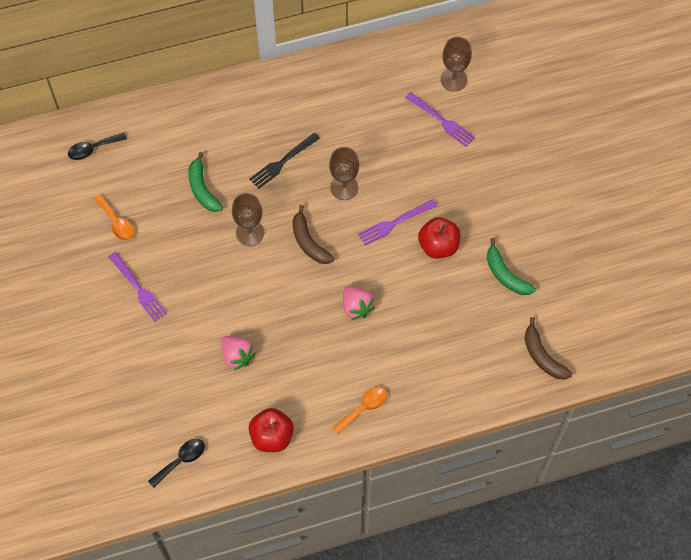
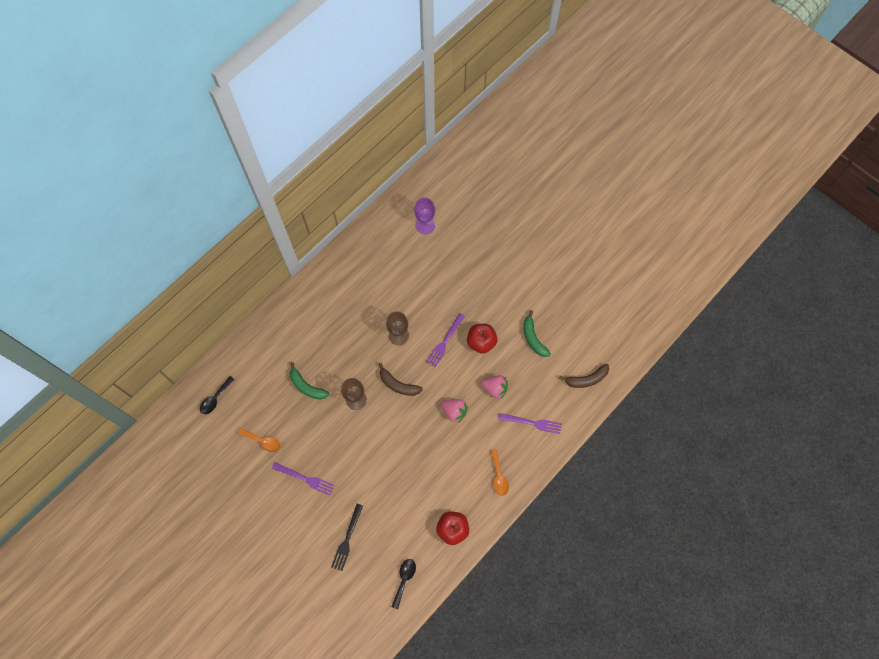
camera: 30 degrees left, 5 degrees up
(237, 356) = (398, 488): pink strawberry -> pink strawberry (494, 388)
(282, 162) = (348, 339): black fork -> black fork (347, 540)
(364, 408) = (498, 476): orange spoon -> orange spoon turned 150 degrees clockwise
(442, 121) = (434, 257): purple fork -> purple fork (532, 423)
(453, 79) = (425, 225): brown goblet -> purple goblet
(505, 274) = (533, 338): green banana -> green banana turned 45 degrees clockwise
(542, 356) = (586, 379): brown banana -> brown banana turned 45 degrees counterclockwise

